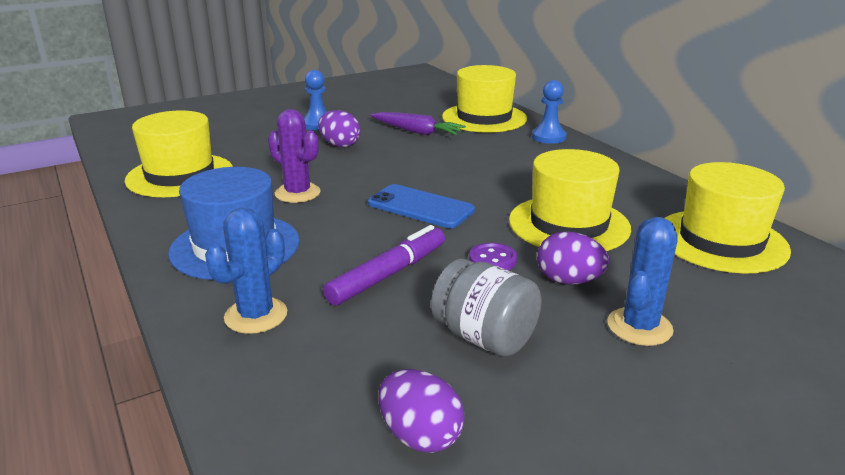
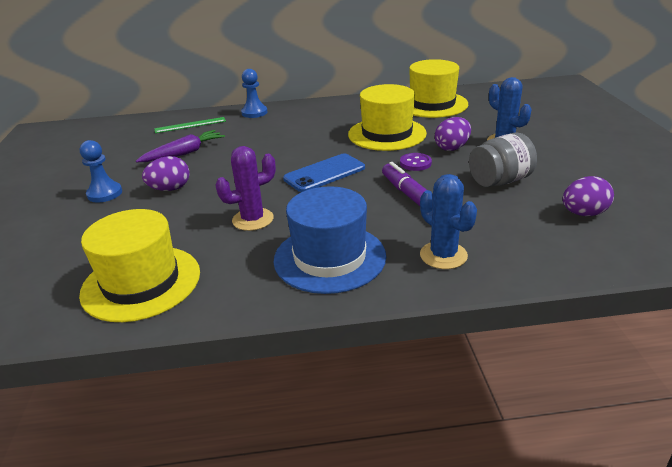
camera: 65 degrees left, 5 degrees up
(484, 118) = (190, 125): yellow hat -> green ruler

